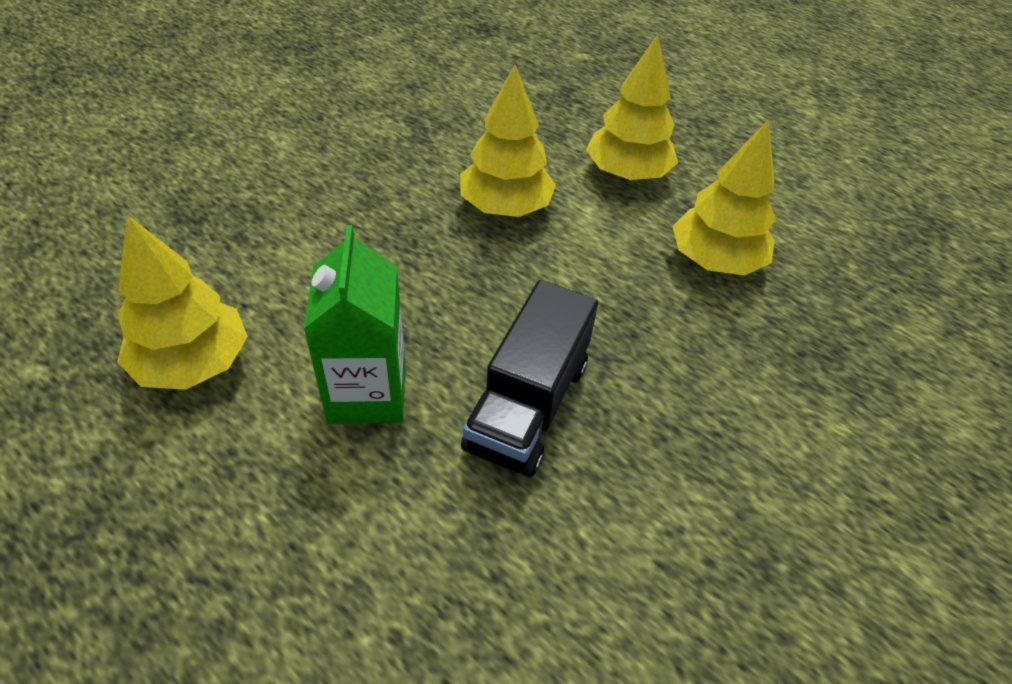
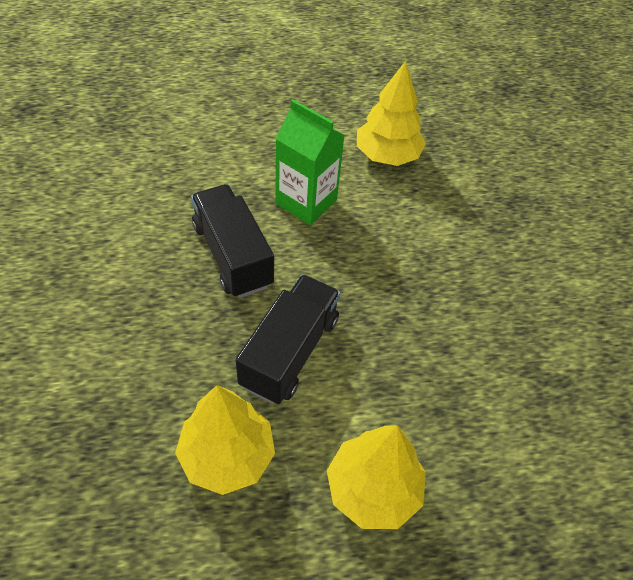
camera: 130 degrees right, 5 degrees up
(505, 207) = (400, 364): yellow tree -> none
(582, 281) = (290, 352): none -> black truck

